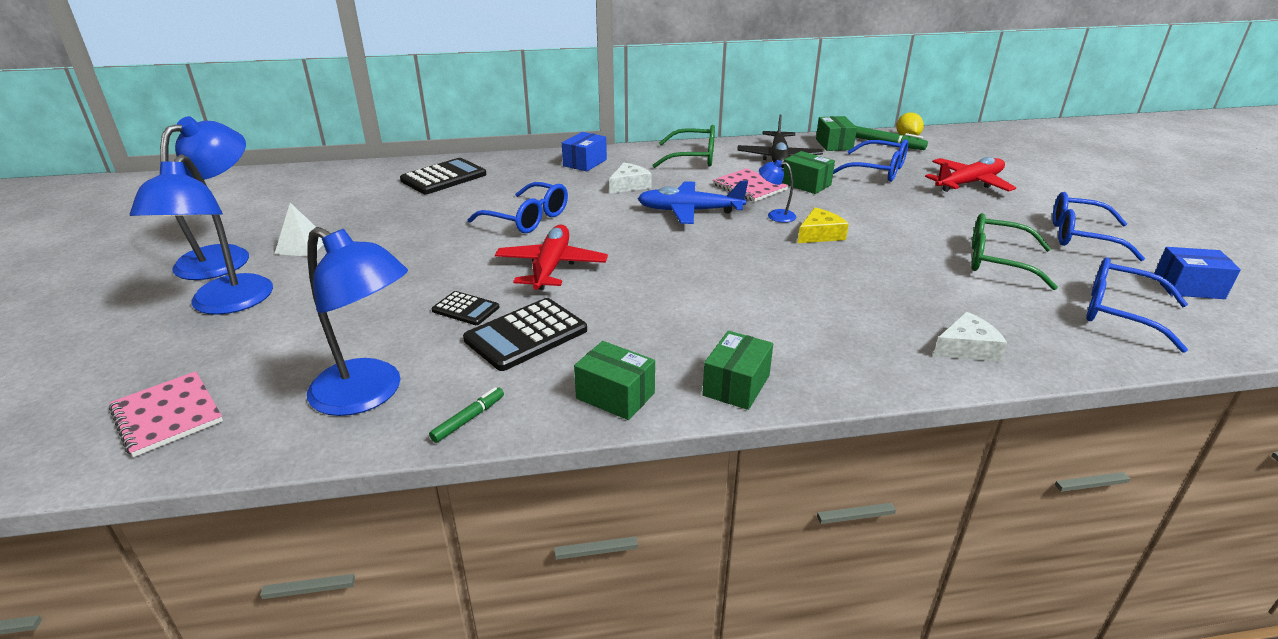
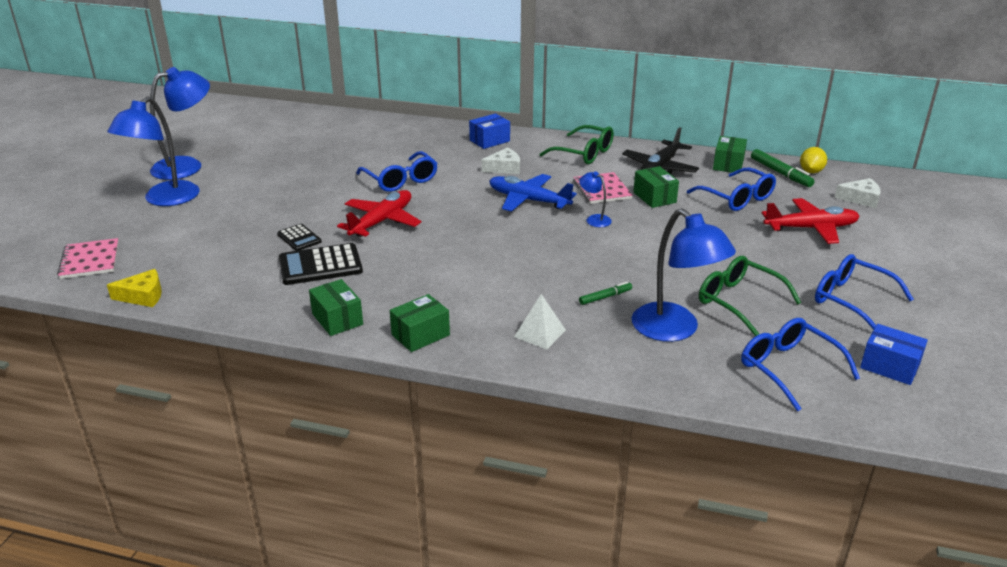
camera: 25 degrees right, 0 degrees up
(302, 246) = (236, 168): white pyramid -> white pyramid (540, 333)
(369, 394) = (199, 278): blue lamp -> blue lamp (674, 330)
(443, 177) = (372, 133): black calculator -> none
(468, 419) = (240, 308): green marker -> green marker (605, 297)
(820, 234) = (612, 243): yellow cheese -> yellow cheese (143, 296)
(967, 348) = (618, 358): white cheese -> white cheese (861, 199)

